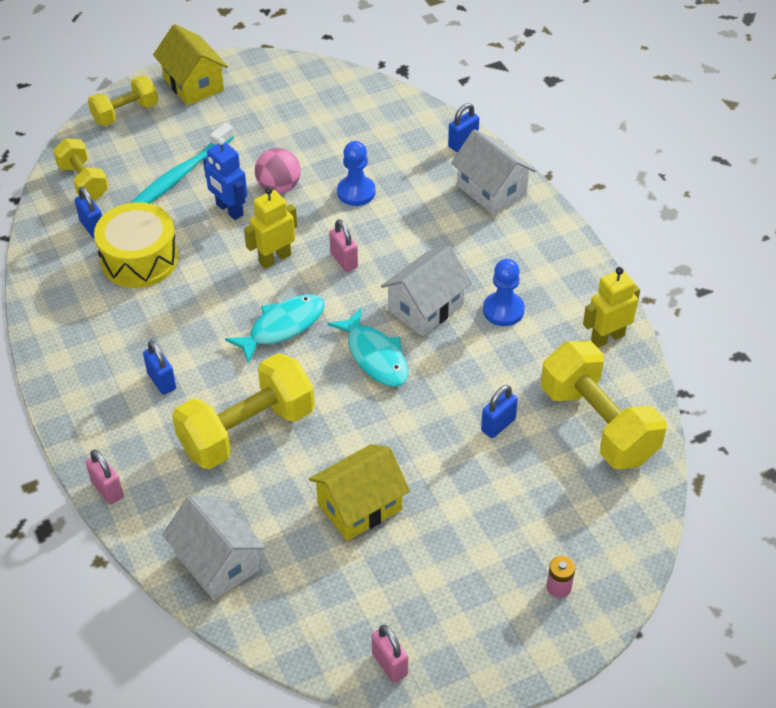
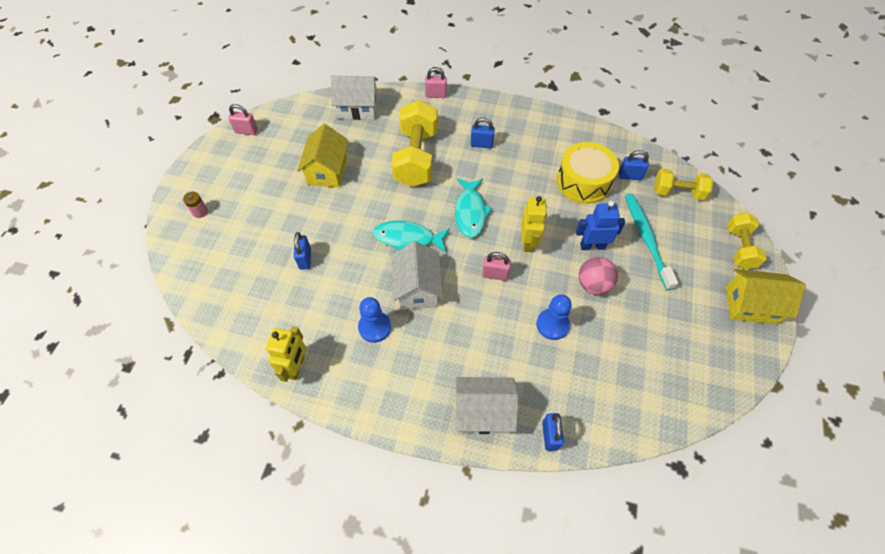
camera: 130 degrees right, 10 degrees up
(598, 424) = (252, 306): yellow dumbbell -> none

